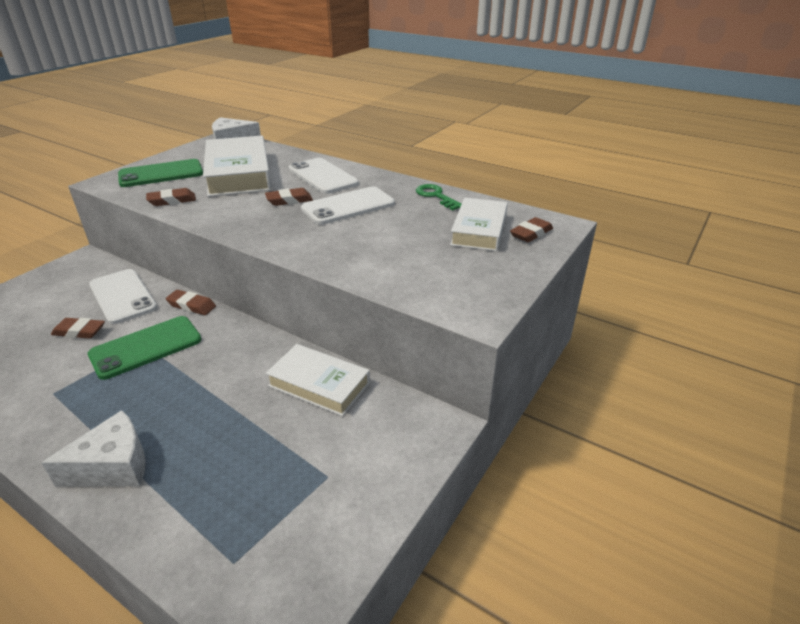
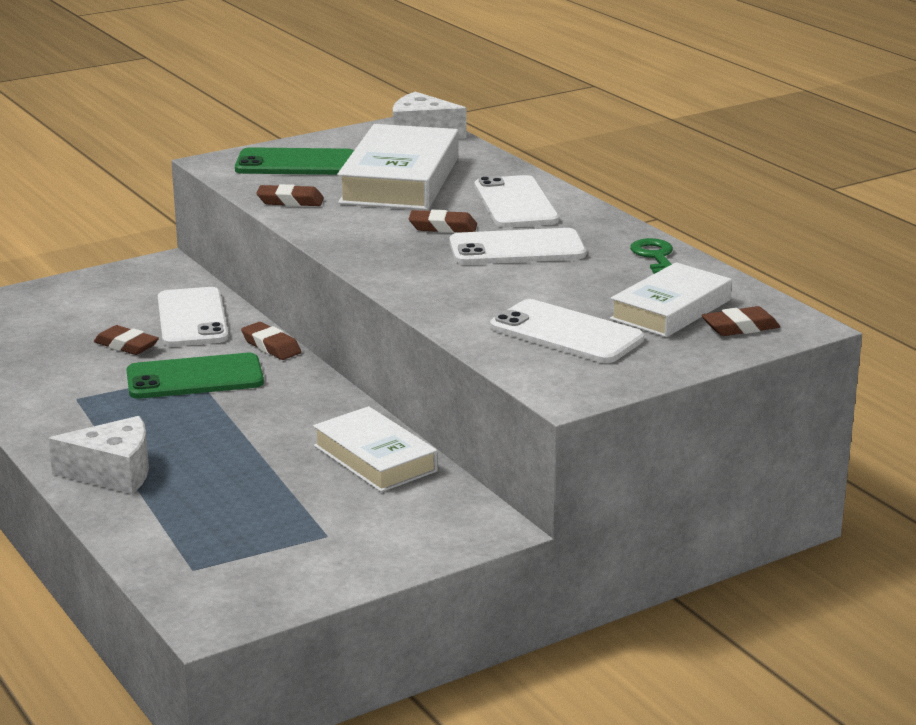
camera: 25 degrees right, 10 degrees down
(433, 263) = (566, 333): none -> white phone

